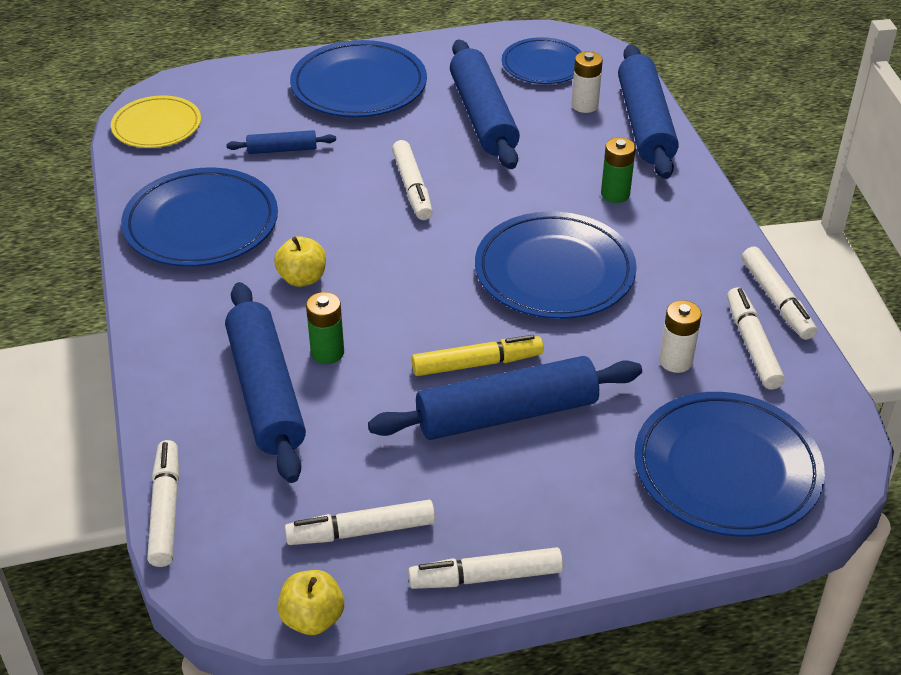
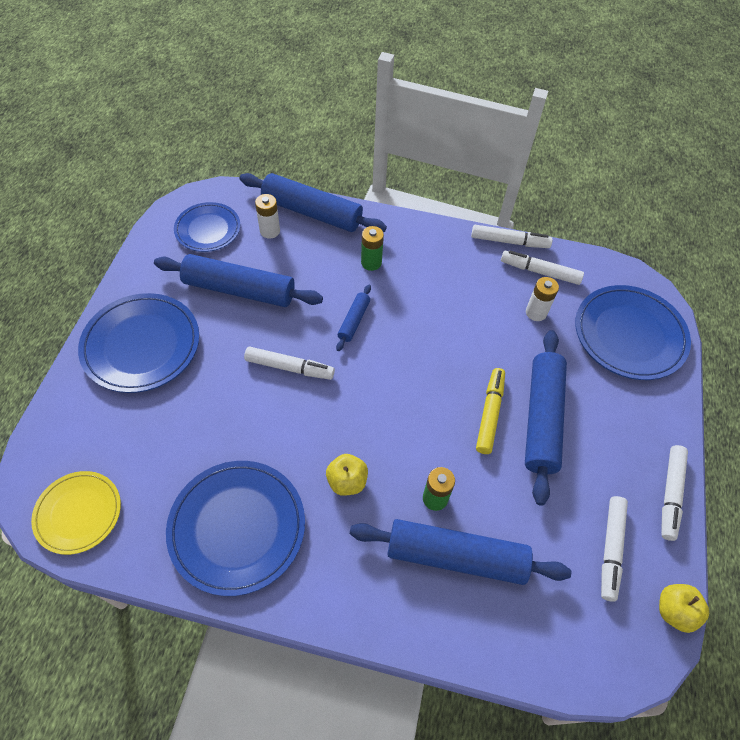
camera: 65 degrees left, 15 degrees up
(165, 509) = (545, 675): white marker -> none
(282, 150) = (183, 431): blue rolling pin -> blue rolling pin (354, 321)
(554, 271) = (426, 330): blue plate -> none

